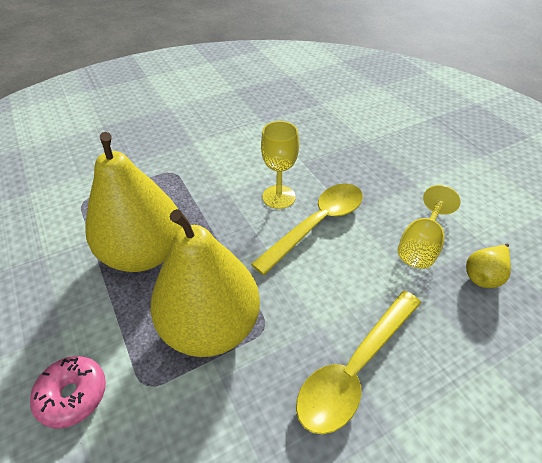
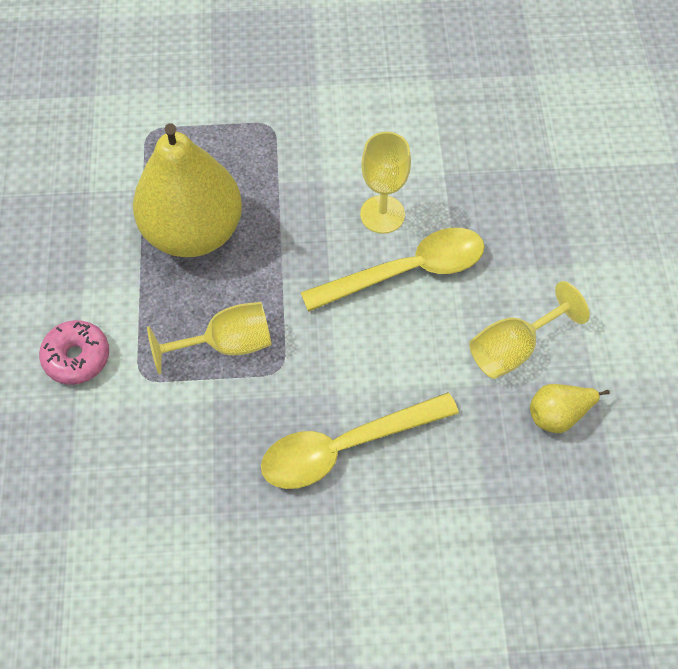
camera: 25 degrees right, 15 degrees up
(211, 326) = (227, 344): yellow pear -> yellow goblet

